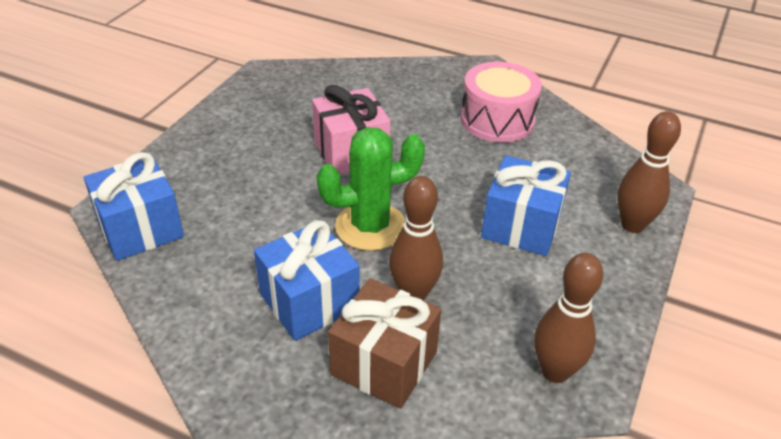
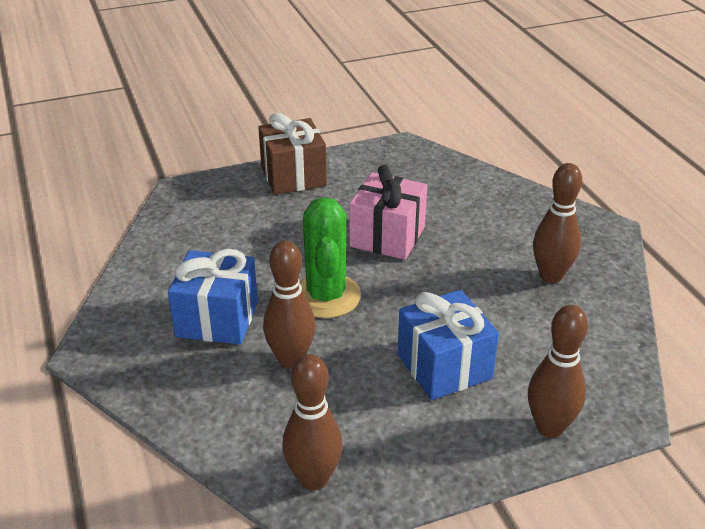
camera: 45 degrees right, 5 degrees down
(140, 229) = (181, 212): blue gift -> none
(370, 226) = (326, 296): green cactus -> green cactus turned 60 degrees clockwise
(384, 363) = (208, 388): brown gift -> brown gift (293, 176)
(497, 120) = (551, 276): pink drum -> brown bowling pin

